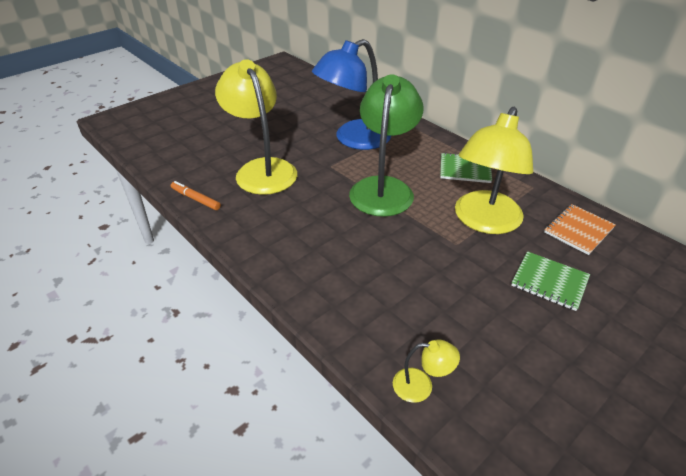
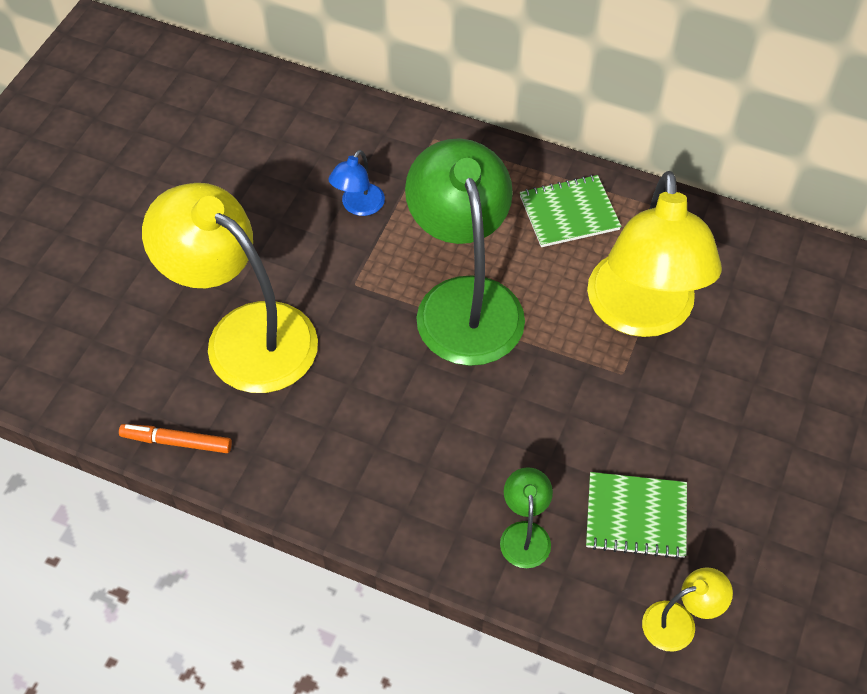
camera: 25 degrees left, 15 degrees up
(348, 300) = (525, 534): none -> green lamp
(353, 139) = (358, 206): blue lamp -> blue lamp, size x0.42
(549, 282) = (767, 392): green notebook -> green notebook (636, 517)
(578, 230) = (773, 281): orange notebook -> none

